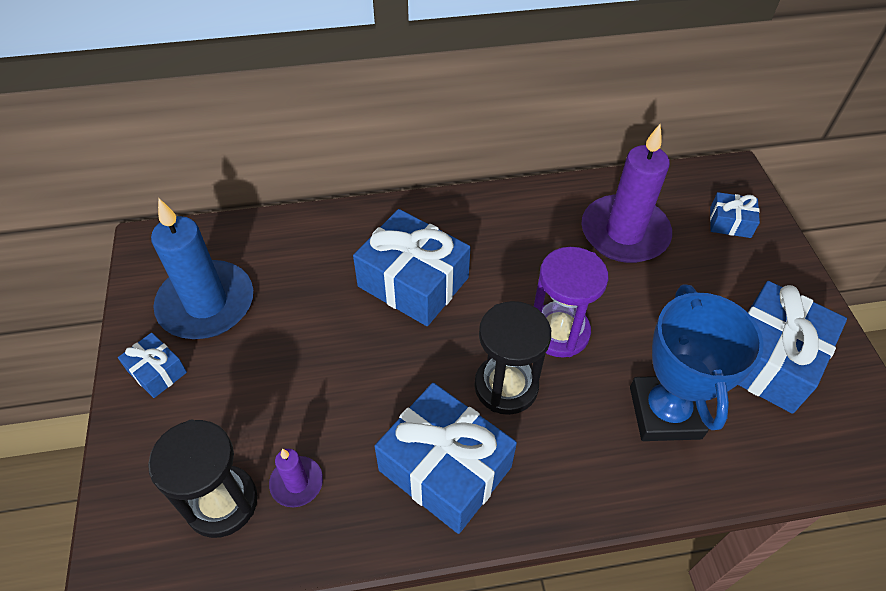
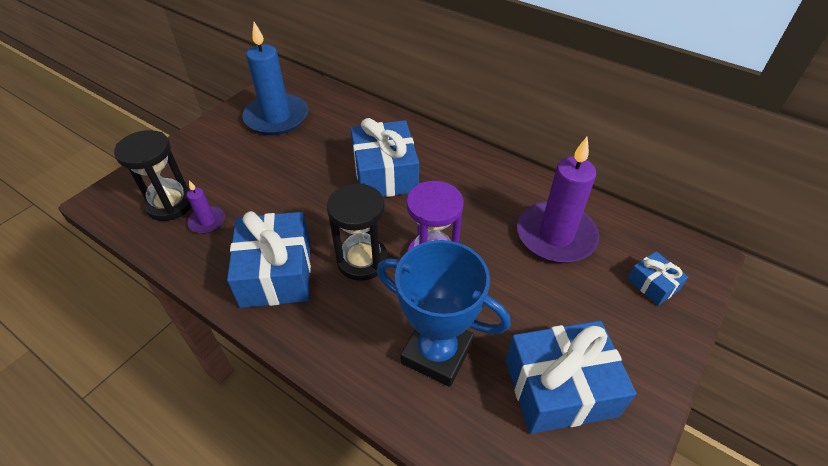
camera: 45 degrees right, 5 degrees down
(157, 372) = (220, 132): blue gift -> none
(664, 412) = (437, 353): blue trophy -> blue trophy turned 75 degrees clockwise

